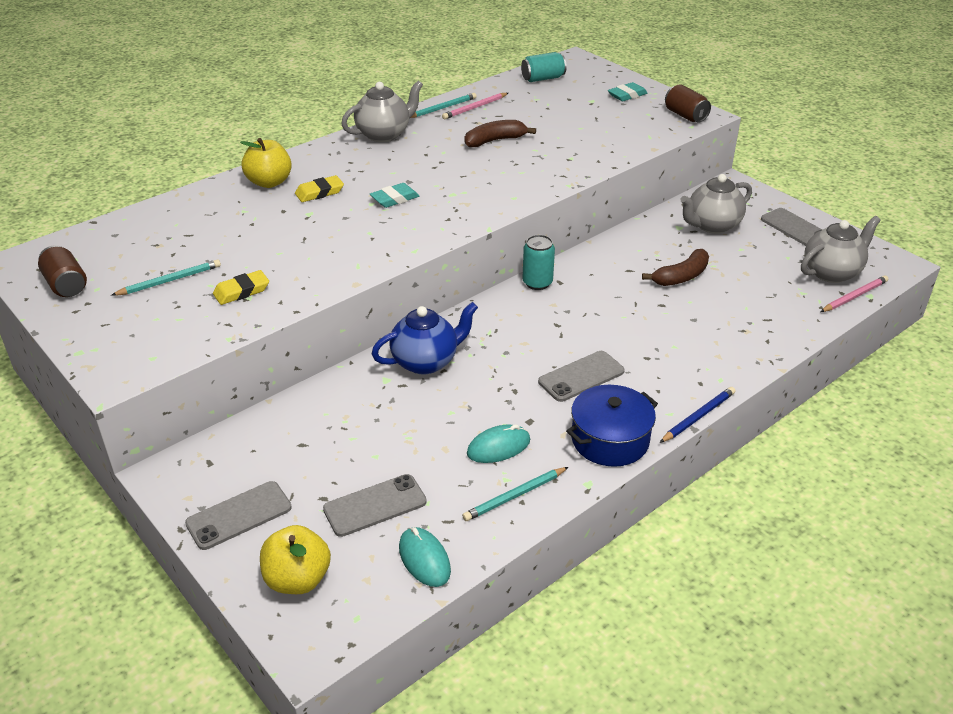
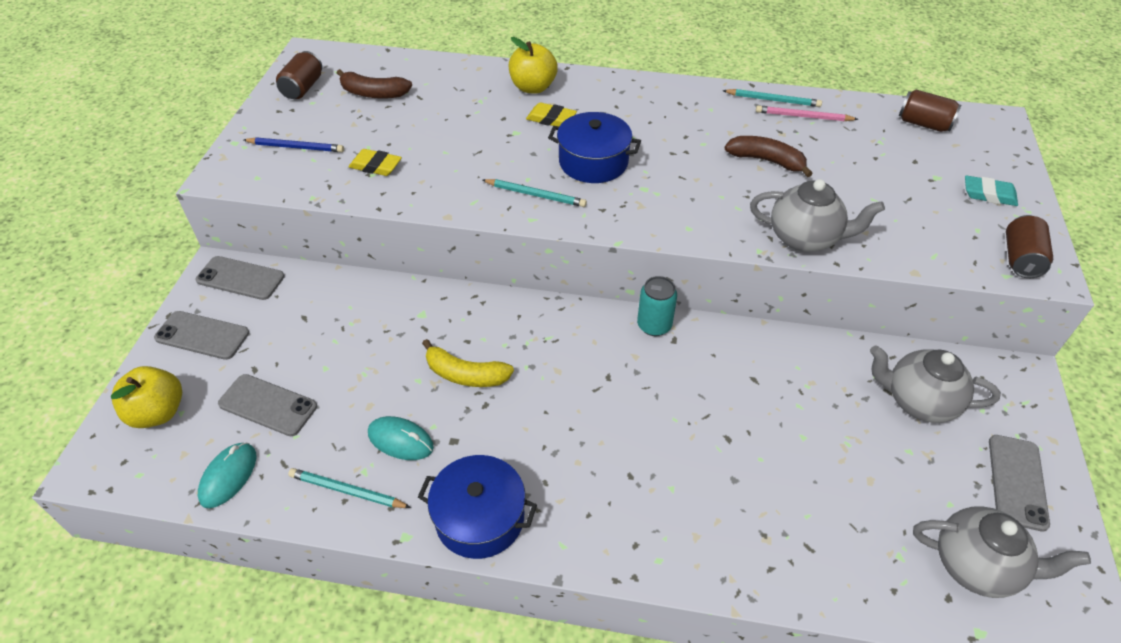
camera: 50 degrees right, 10 degrees up
(169, 280) = (354, 126): turquoise pencil -> turquoise pencil (535, 195)
(384, 134) = (682, 96): grey teapot -> grey teapot (804, 238)
(394, 199) = (593, 162): turquoise eraser -> blue pot
(426, 361) = (467, 323): blue teapot -> none
(475, 386) = (466, 374): none -> yellow banana
(543, 78) = (923, 124): turquoise can -> brown can
(581, 376) = (550, 441): grey phone -> grey phone (240, 278)
(681, 276) = (794, 427): brown banana -> brown banana (374, 93)
(698, 416) = (579, 573): blue pencil -> blue pencil (296, 147)
(854, 296) = (957, 615): pink pencil -> none

